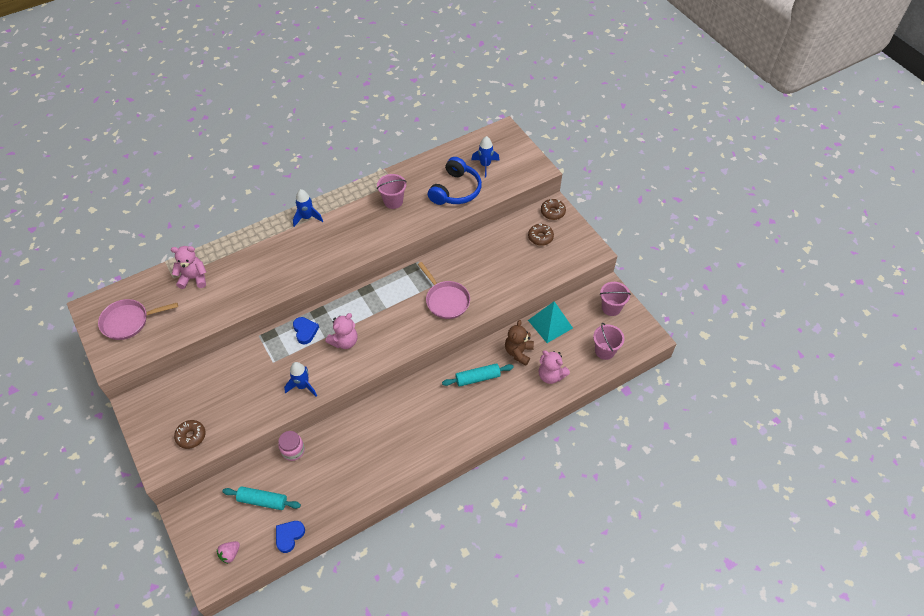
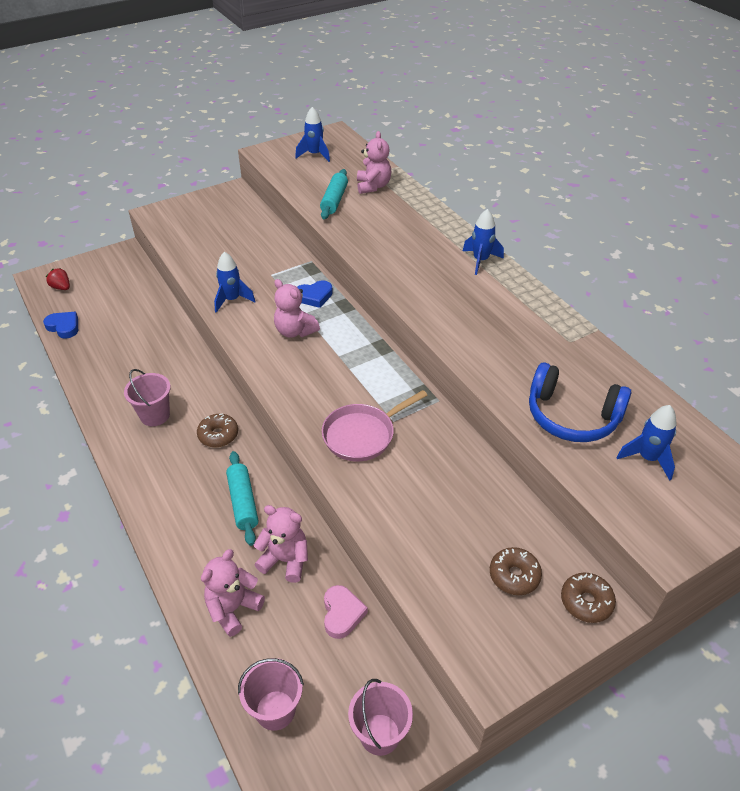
camera: 90 degrees right, 10 degrees down
(129, 321) = (314, 155): pink pan -> blue rocket
(191, 436) = (184, 228): brown donut -> brown donut (218, 435)
(230, 554) = (61, 287): pink strawberry -> red strawberry
(263, 501) = (114, 304): turquoise rolling pin -> turquoise rolling pin (334, 200)
(293, 450) = (169, 322): pink jar -> none
(393, 201) = (529, 341): pink bucket -> pink bucket (155, 415)
(518, 352) = (285, 560): brown teddy bear -> pink teddy bear
(550, 324) = (342, 613): turquoise pyramid -> pink heart

